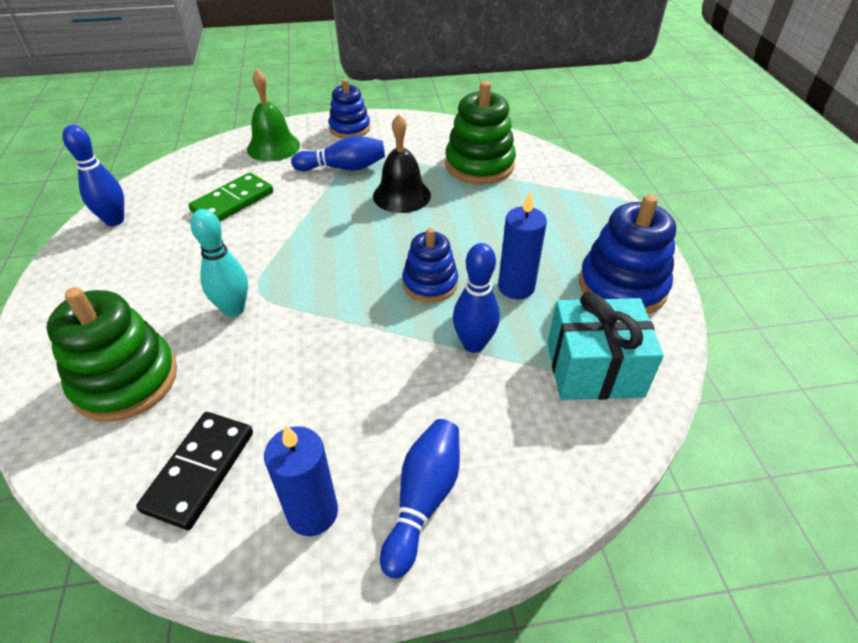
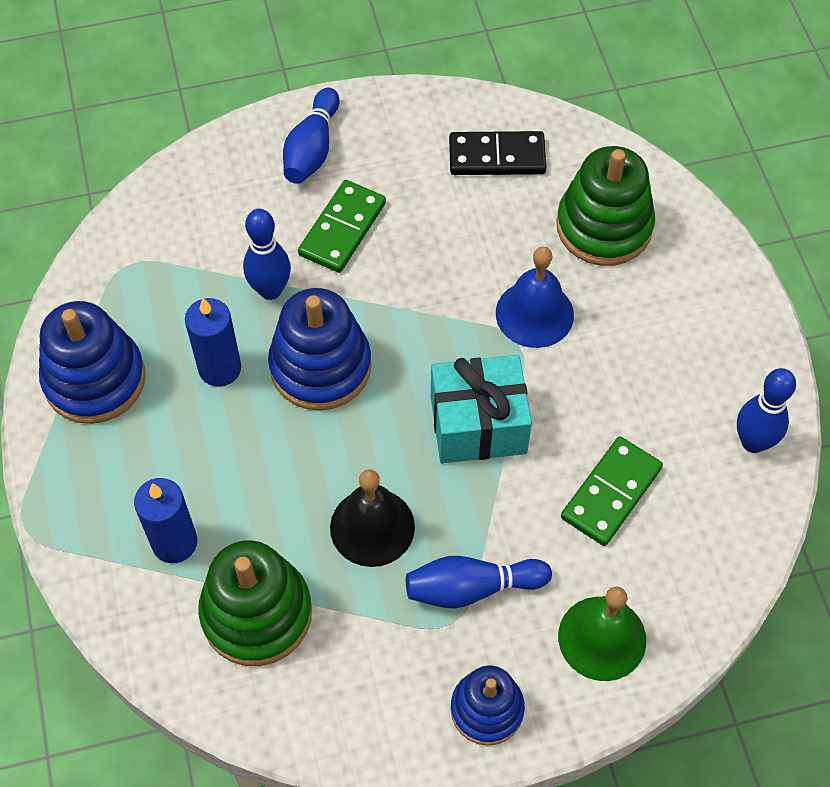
camera: 175 degrees right, 15 degrees up
(200, 471) = (497, 156): black domino -> black domino turned 75 degrees clockwise
(234, 309) = (534, 314): turquoise bowling pin -> blue bell
(312, 512) = (397, 134): blue candle -> blue candle (174, 542)
(397, 397) = (343, 229): none -> green domino
(430, 283) = (320, 366): blue stacking toy -> blue stacking toy, size x1.57
(594, 369) = (151, 271): turquoise gift -> turquoise gift (478, 424)

